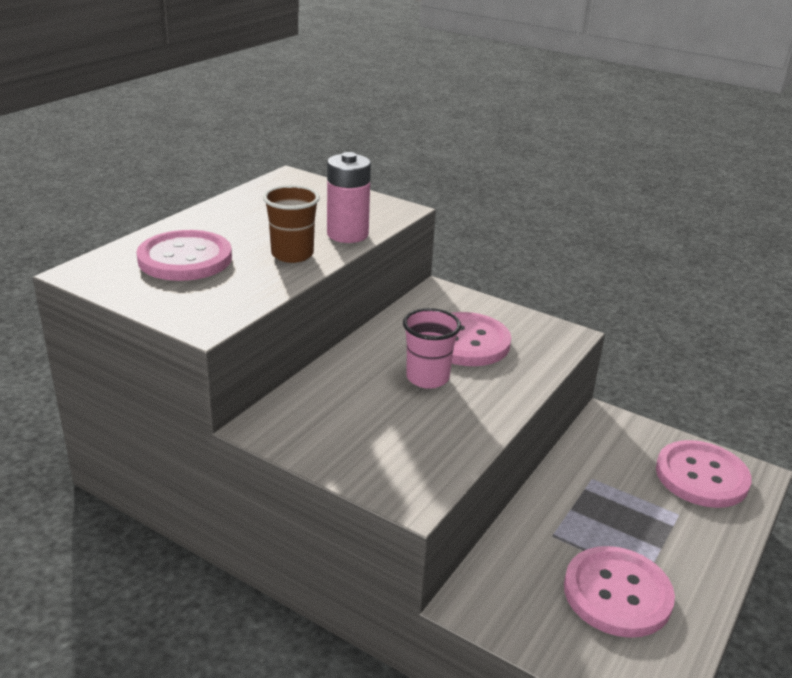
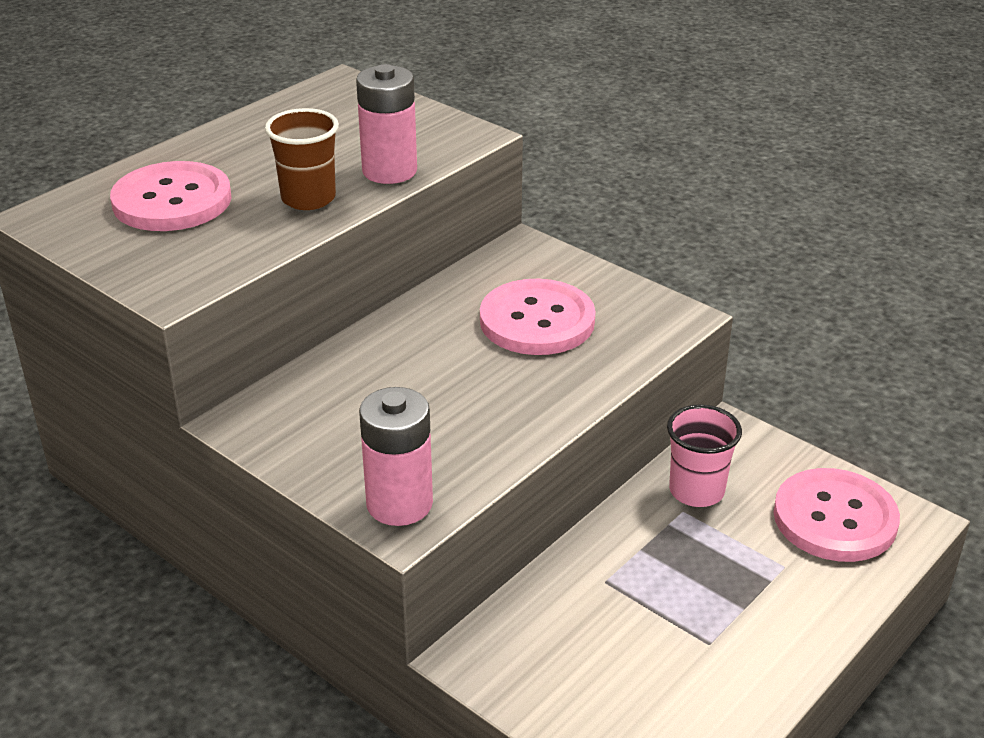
camera: 10 degrees right, 5 degrees up
(407, 483) = (399, 504): none -> pink battery
(427, 378) = (469, 368): pink cup -> pink cup (696, 491)
(617, 593) = (664, 661): pink button -> none

